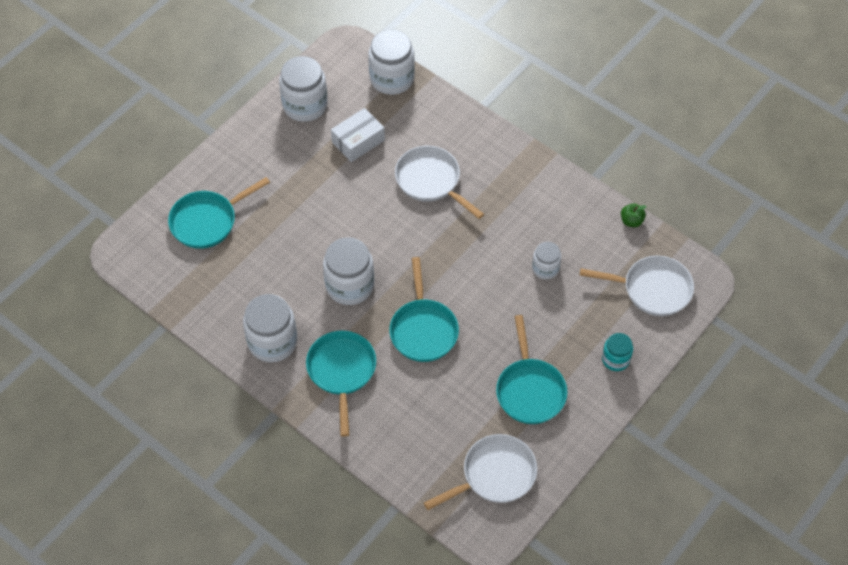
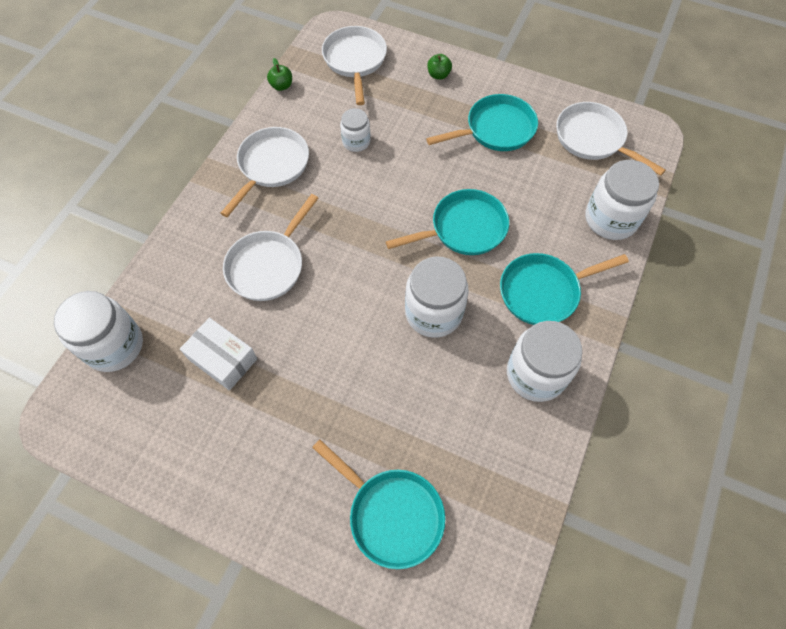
camera: 105 degrees left, 5 degrees up
(305, 105) = (171, 443): white jar -> white jar (611, 219)
(534, 198) = (271, 166): none -> white pan
(615, 359) = (438, 75): turquoise jar -> green apple

